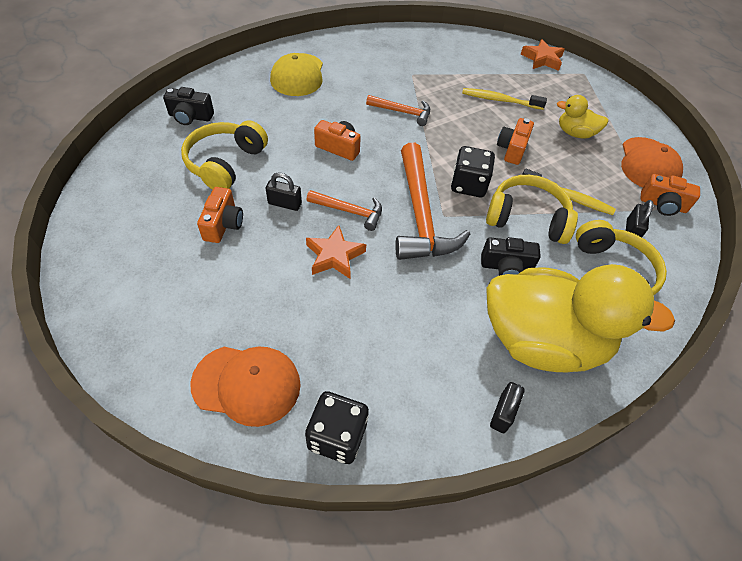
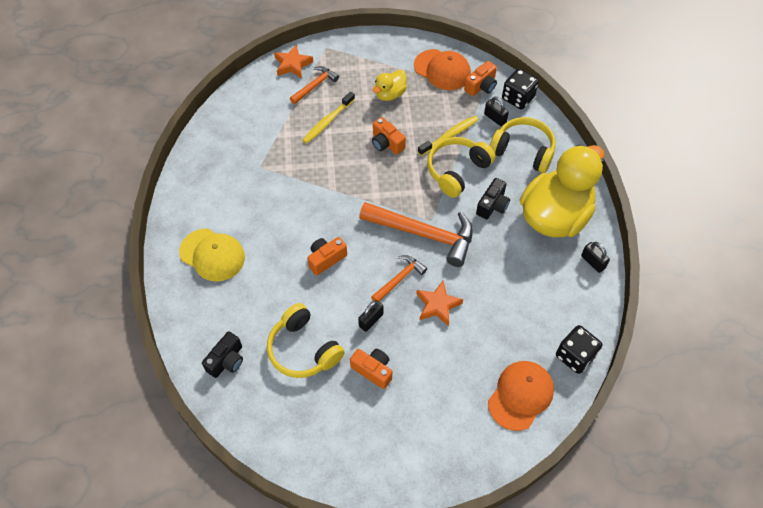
camera: 60 degrees left, 5 degrees up
(403, 112) = (306, 195): orange hammer -> orange hammer (315, 85)
(468, 185) = (409, 190): black dice -> black dice (518, 98)

